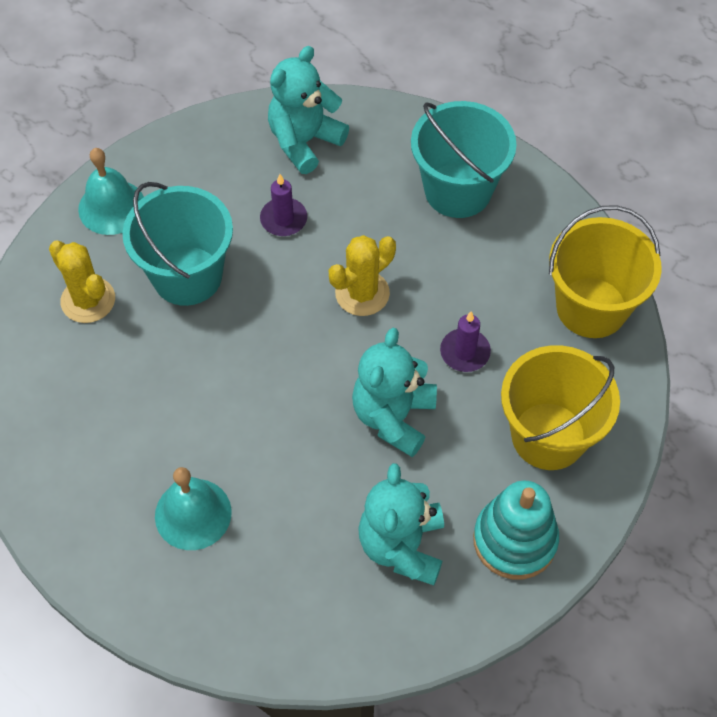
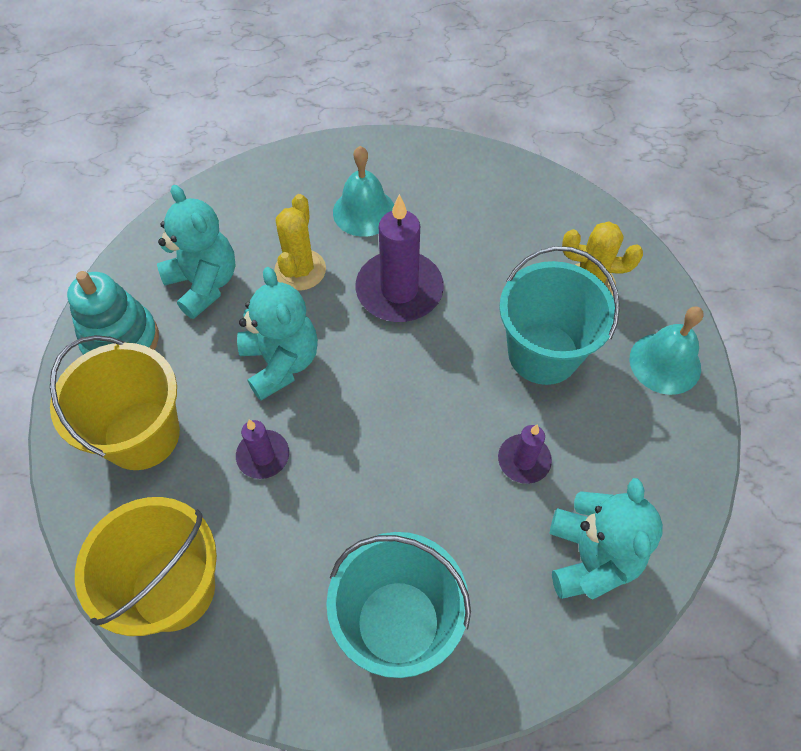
camera: 140 degrees right, 0 degrees up
(240, 409) = (399, 290): none -> purple candle
(362, 293) = (393, 443): yellow cactus -> yellow cactus (300, 270)

